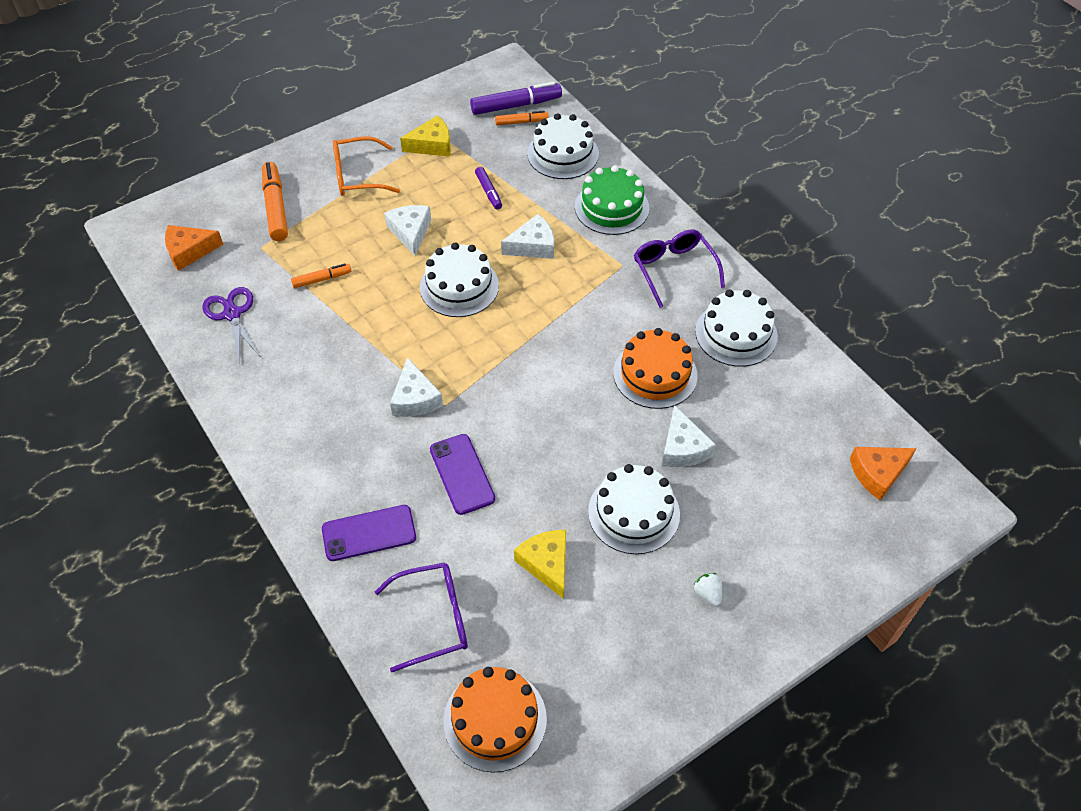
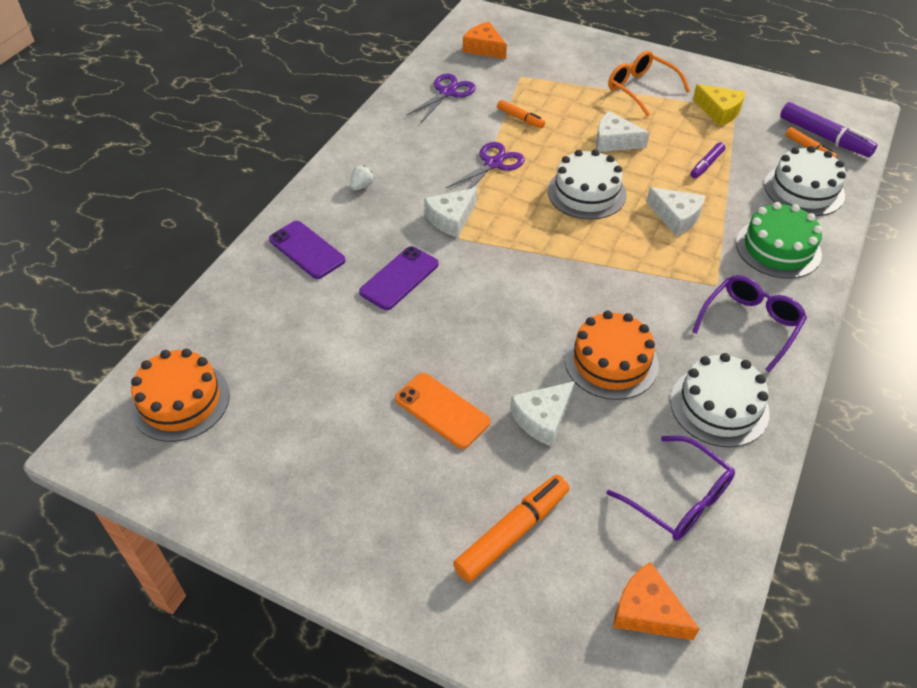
camera: 60 degrees right, 5 degrees down
(275, 207) = (565, 65): orange marker -> orange marker (512, 532)
(367, 331) = (493, 164): none -> purple scissors
(410, 232) = (614, 141): white cheese -> white cheese turned 120 degrees counterclockwise
(434, 619) = (252, 322): purple glasses -> purple glasses (679, 499)
(546, 564) = (348, 371): yellow cheese -> none
(633, 513) = (442, 410): white cake -> orange phone
(708, 594) = (391, 506): white strawberry -> white strawberry (362, 186)

